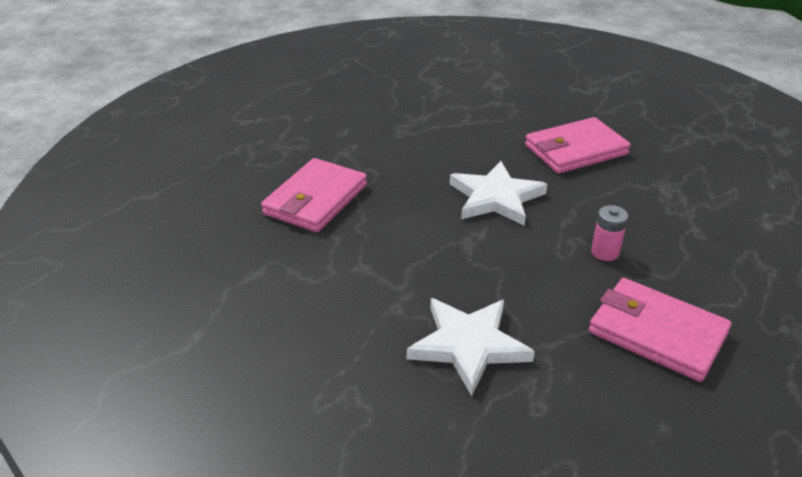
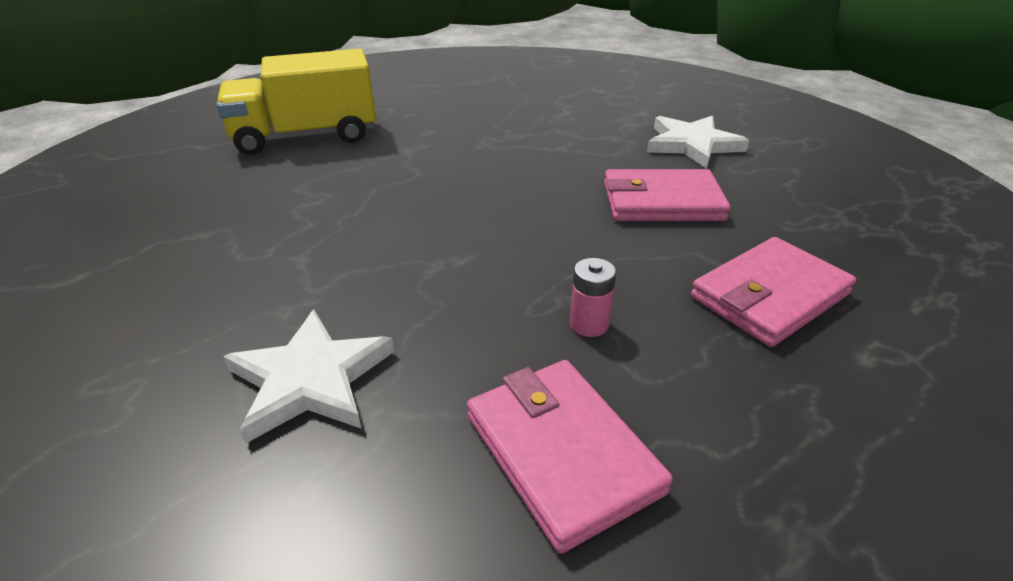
camera: 25 degrees right, 0 degrees up
(241, 161) = (306, 136): none -> yellow truck
(315, 199) = (331, 184): pink wallet -> pink wallet (769, 296)
(496, 197) = (516, 227): white star -> white star (692, 145)

